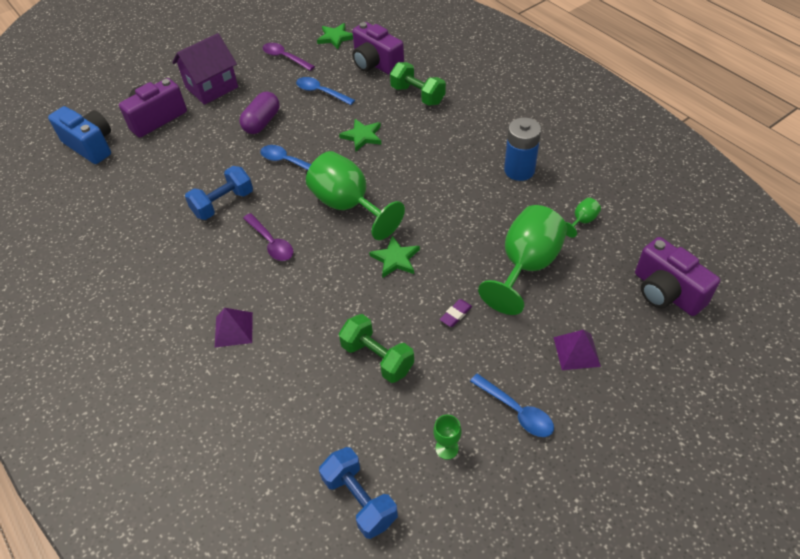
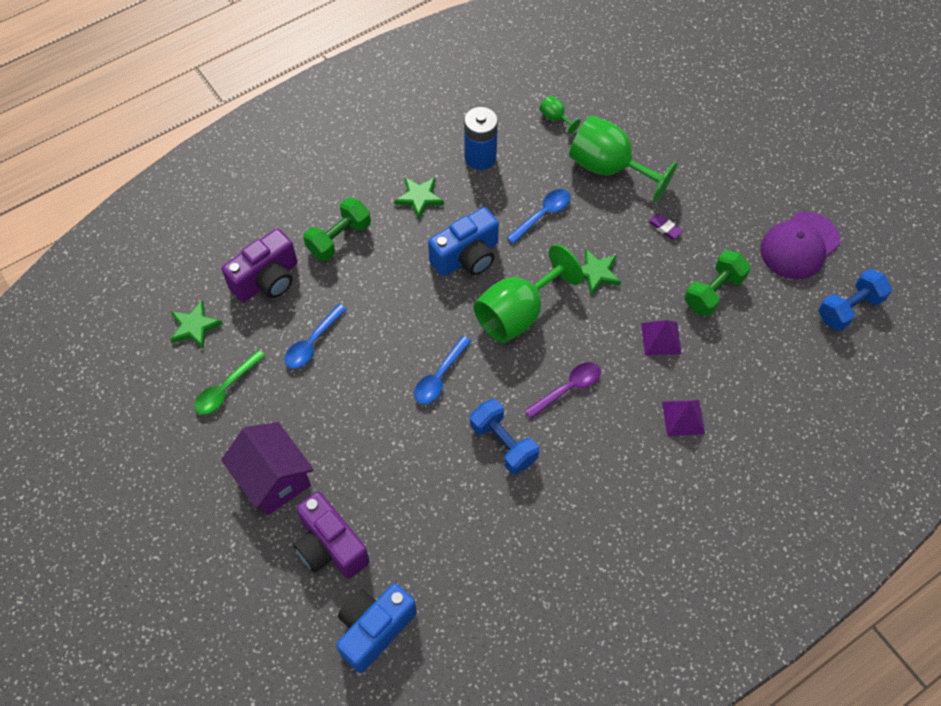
camera: 90 degrees left, 10 degrees up
(262, 122) = (361, 409): purple capsule -> none
(285, 58) = (226, 388): purple spoon -> green spoon
(362, 136) = (405, 298): green star -> green star (419, 197)
(406, 169) = (467, 257): none -> blue camera
(446, 448) = (799, 245): green goblet -> purple cap
(516, 411) = (762, 195): blue spoon -> blue spoon (543, 214)
(576, 351) = (703, 146): purple pyramid -> purple pyramid (661, 338)
(666, 292) = (641, 76): purple camera -> none

